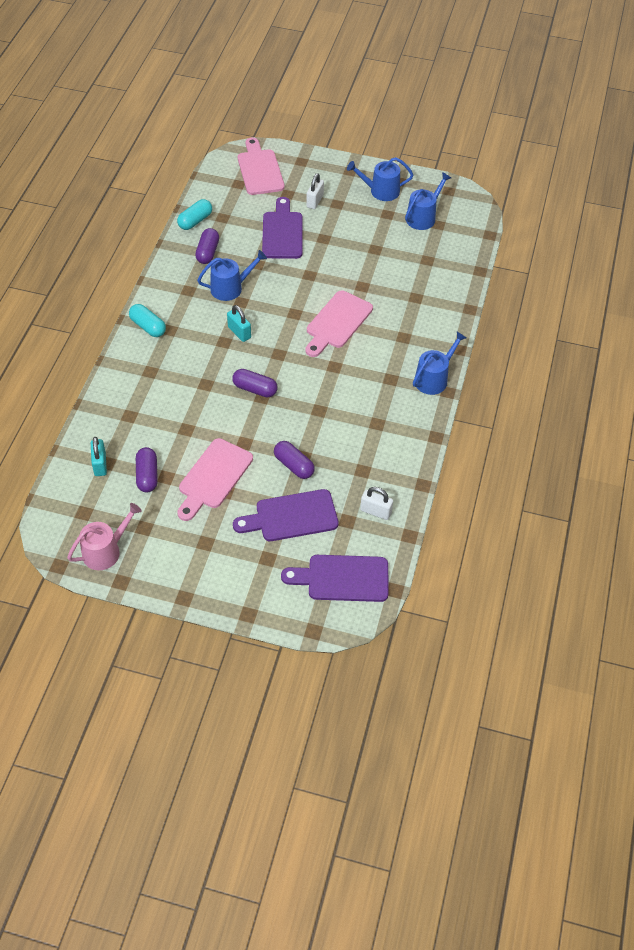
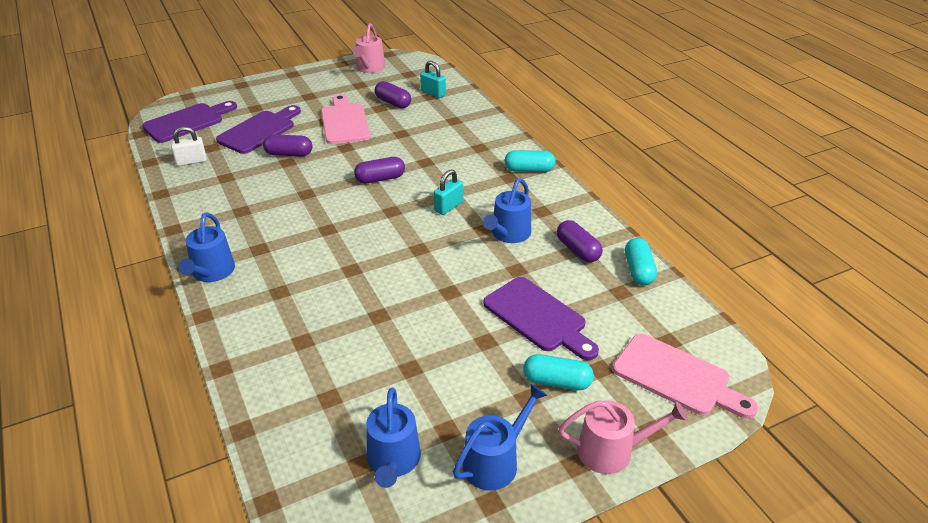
camera: 140 degrees right, 15 degrees down
(239, 332) = (449, 207): turquoise padlock -> turquoise padlock turned 60 degrees counterclockwise
(314, 201) = (557, 381): white padlock -> turquoise capsule
(328, 166) = (611, 451): none -> pink watering can
(337, 322) = (366, 265): pink cutting board -> none

